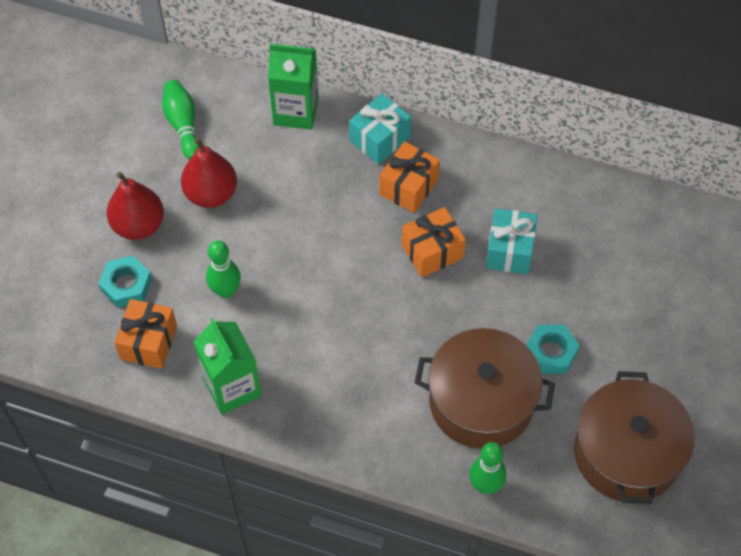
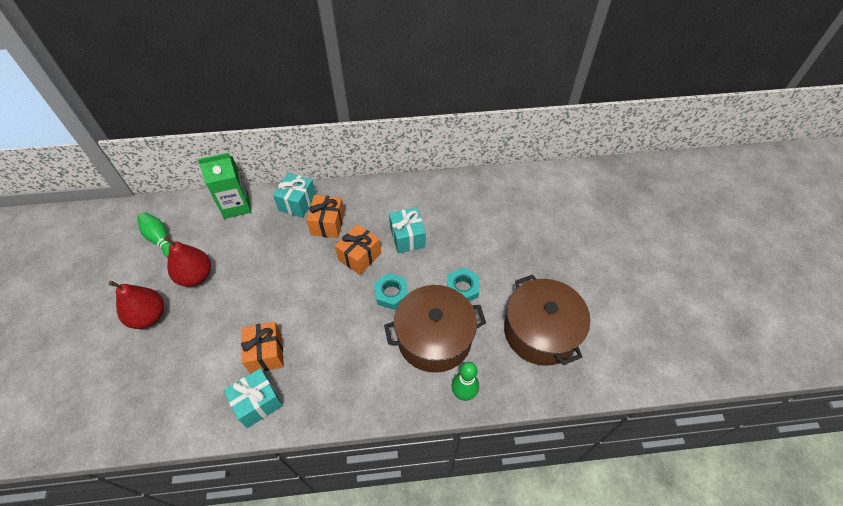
camera: 25 degrees left, 5 degrees down
(126, 285) = (152, 361): turquoise nut -> turquoise nut (391, 293)
(149, 342) = (182, 396): orange gift -> orange gift (266, 353)
(225, 290) = (228, 336): green bowling pin -> none
(232, 387) = (258, 403): green carton -> turquoise gift

